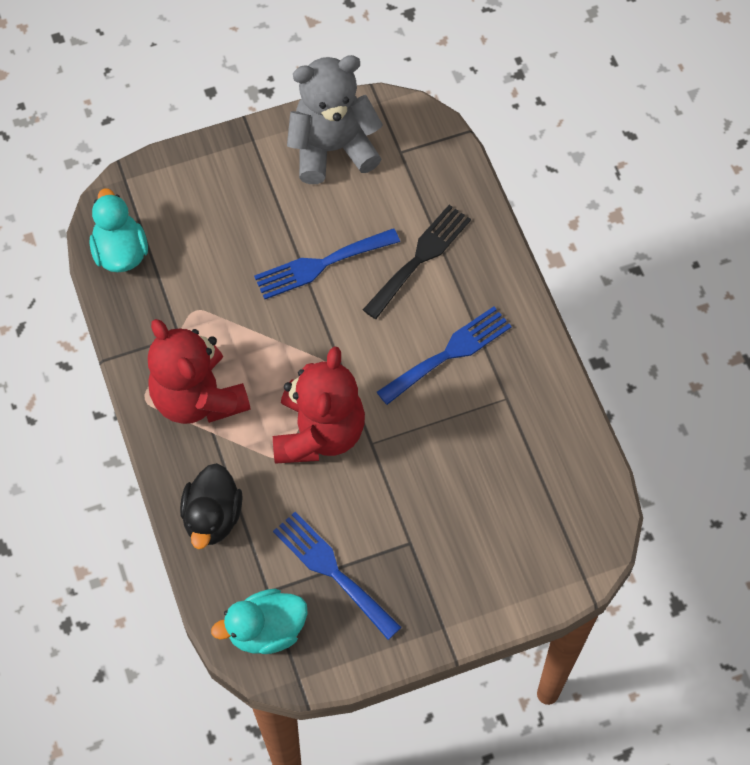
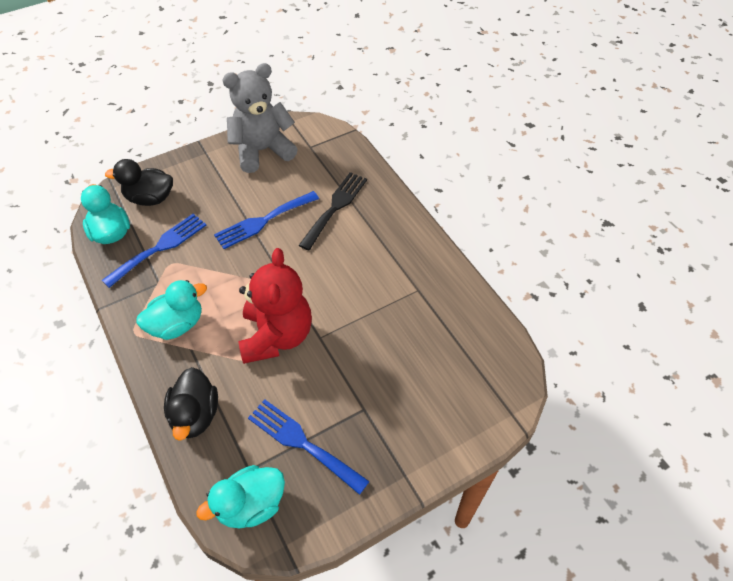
camera: 10 degrees left, 10 degrees down
(173, 205) = (150, 198): none -> black duck
(198, 398) = (177, 324): red teddy bear -> turquoise duck
(449, 353) = (368, 265): blue fork -> blue fork (160, 247)

